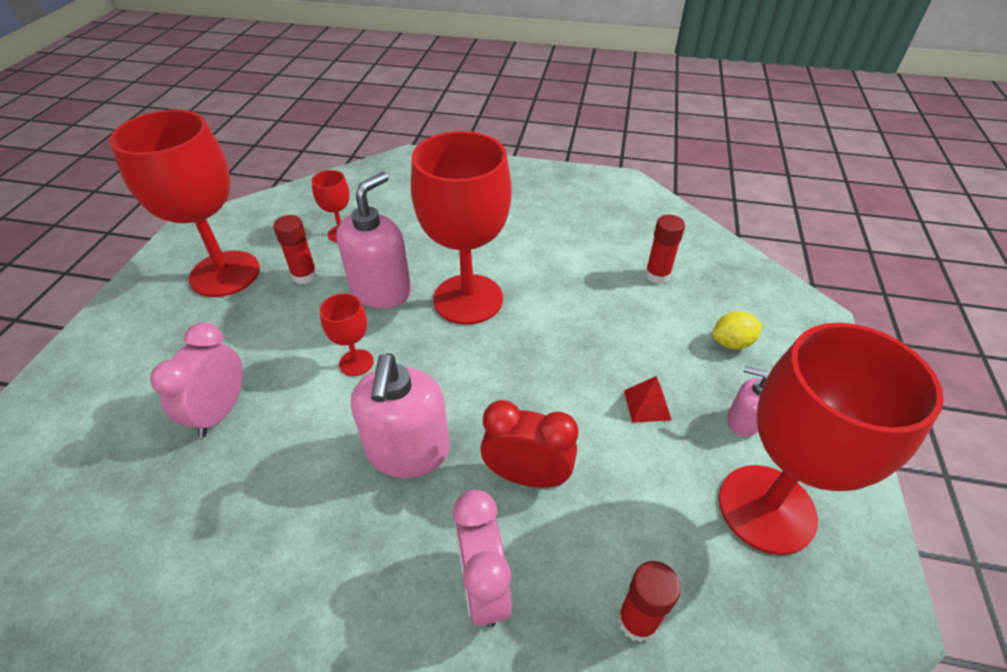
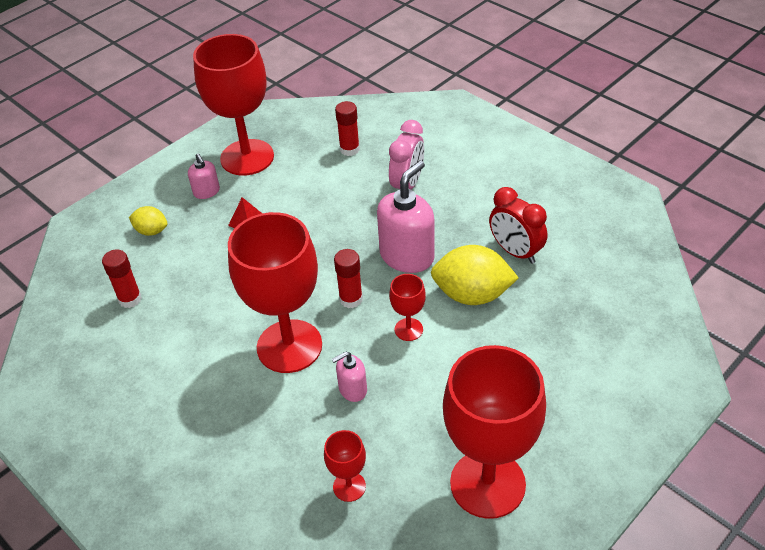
camera: 145 degrees left, 0 degrees up
(220, 411) = (520, 334): pink clock -> none
(297, 435) = (472, 294): none -> yellow lemon
(304, 275) = (411, 442): red glue stick -> red glue stick (351, 299)
(381, 290) = (352, 389): pink soap dispenser -> pink soap dispenser, size x0.52
(527, 475) = (349, 216): red clock -> red clock (515, 252)

